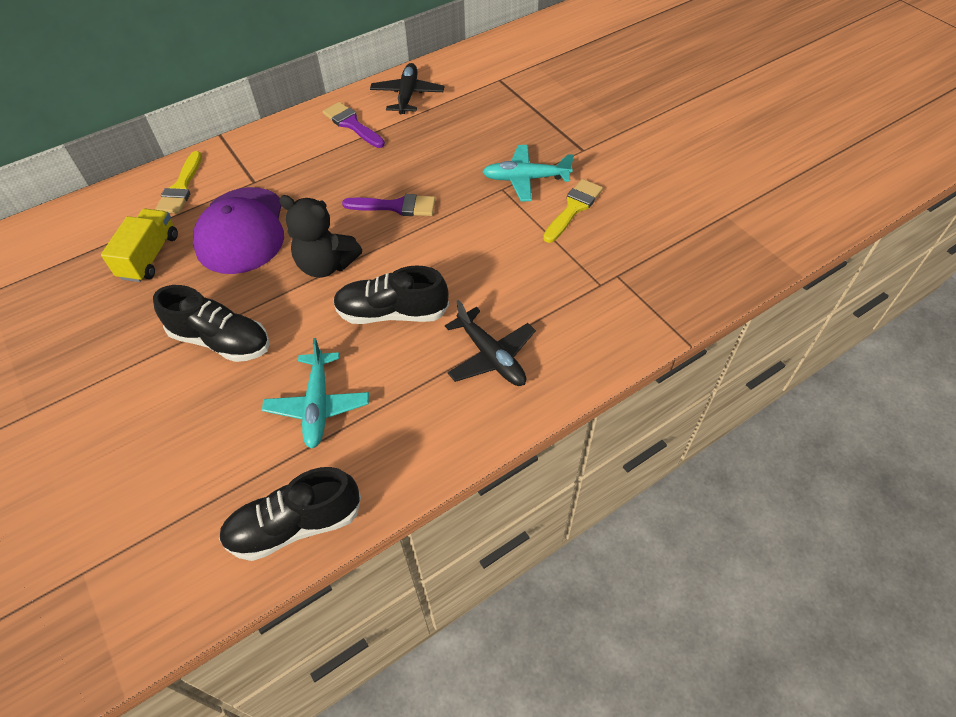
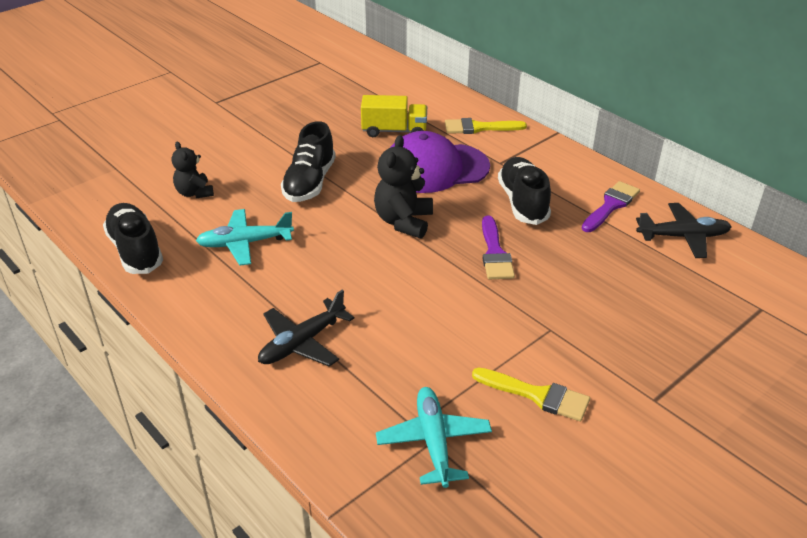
camera: 80 degrees right, 15 degrees down
(192, 463) = (194, 193): none -> black teddy bear
(392, 313) = (350, 270): black shoe -> black shoe (523, 202)
(525, 179) = (575, 348): turquoise plane -> turquoise plane (433, 441)

